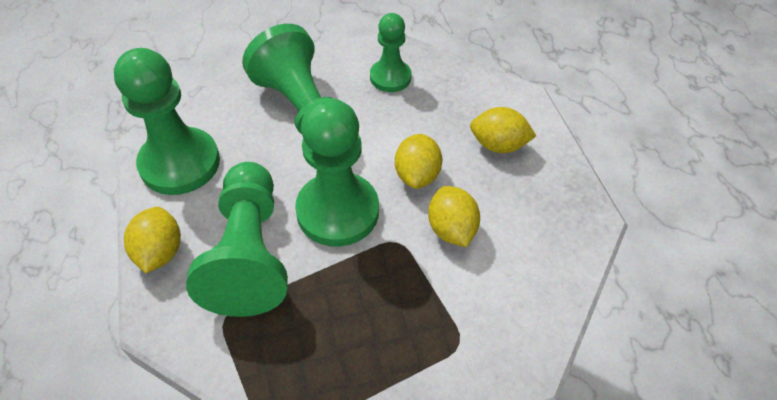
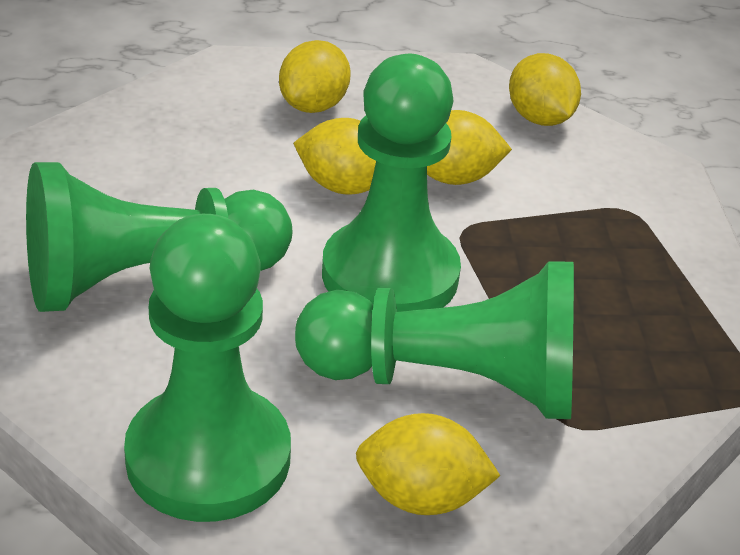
camera: 80 degrees left, 15 degrees down
(390, 77) = (113, 170): green pawn -> none
(552, 273) = (539, 119): none -> yellow lemon

